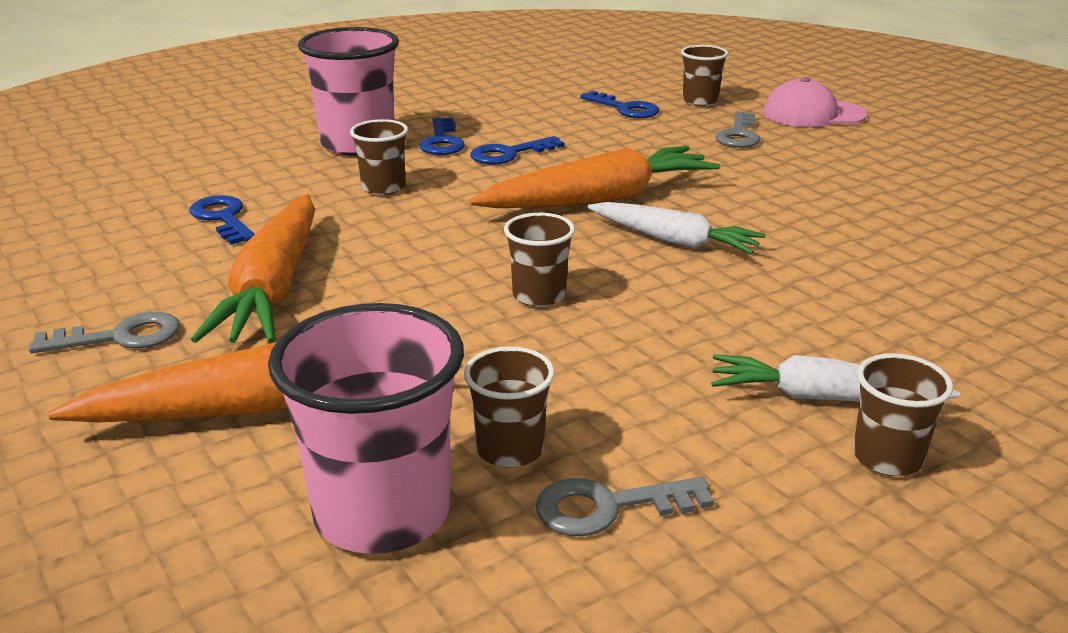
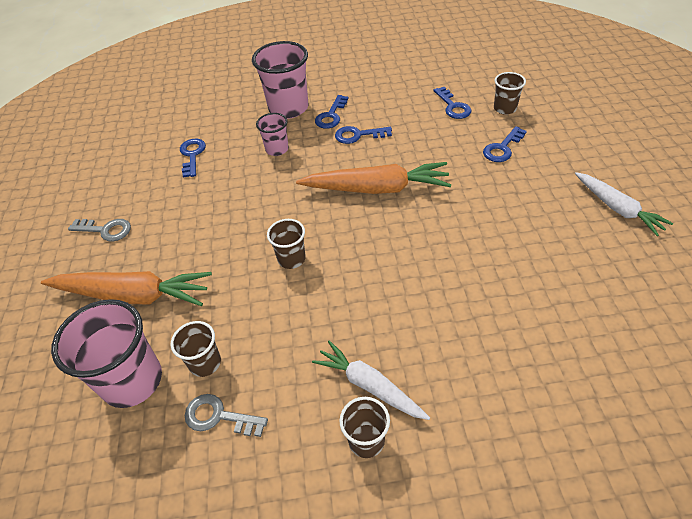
camera: 30 degrees right, 20 degrees up
(273, 288) = (182, 215): orange carrot -> none
(383, 187) = (277, 149): brown cup -> pink cup
(674, 241) = (390, 236): white carrot -> white carrot (617, 208)
(739, 135) = (502, 148): grey key -> blue key
(813, 114) = (568, 138): pink cap -> none

